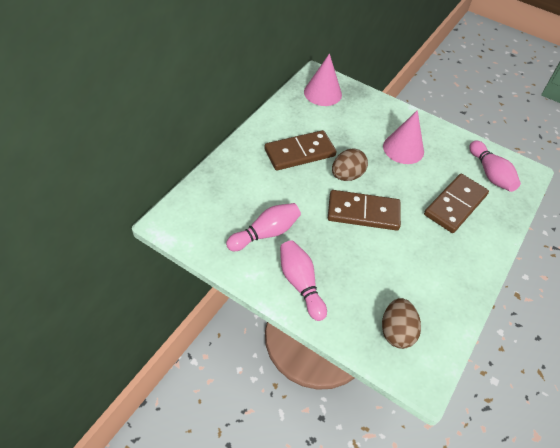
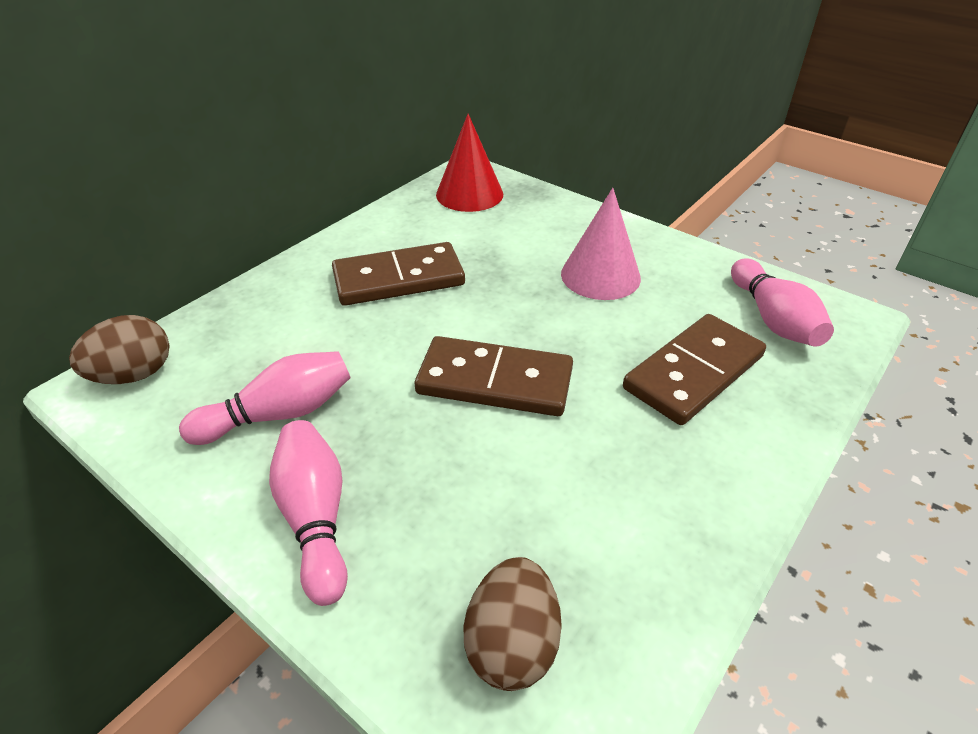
camera: 10 degrees right, 10 degrees down
(322, 93) = (469, 194): pink cone -> red cone
(347, 175) = (478, 317): brown egg -> brown egg (134, 375)

